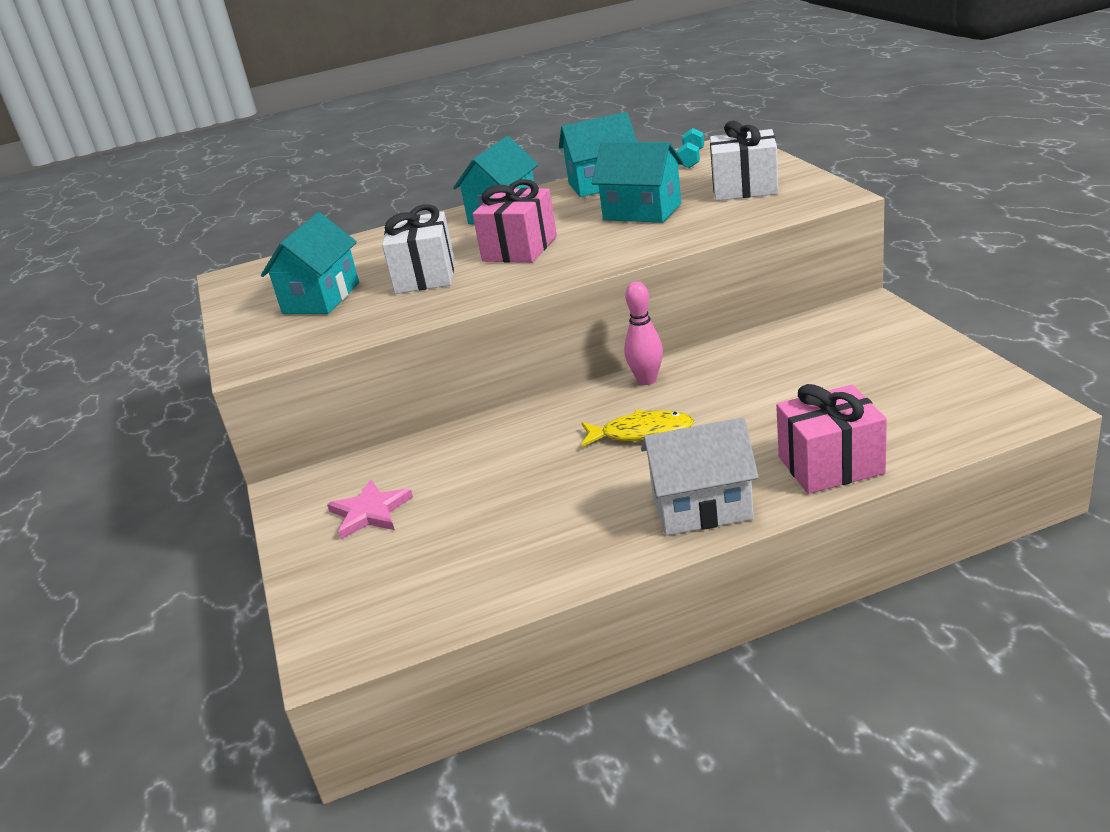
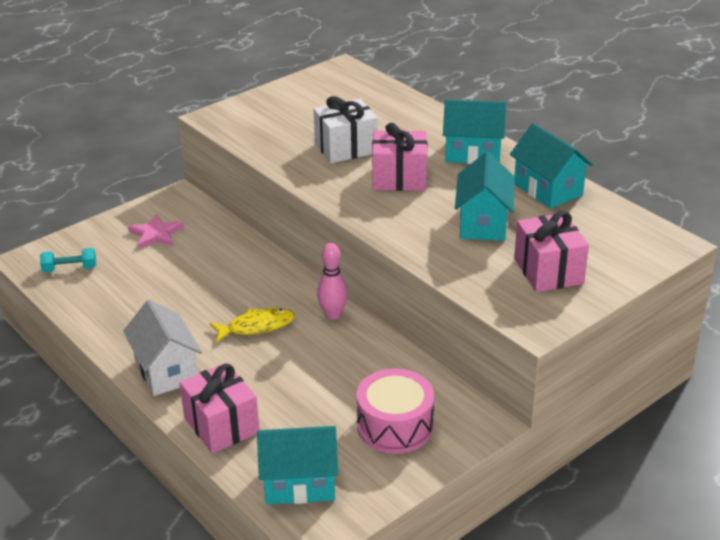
camera: 65 degrees right, 5 degrees up
(321, 298) = (307, 115): turquoise house -> turquoise house (299, 483)
(641, 433) = (257, 326): yellow fish -> yellow fish turned 90 degrees counterclockwise
(691, 159) = (622, 228): turquoise dumbbell -> turquoise dumbbell (70, 269)
(745, 188) = (548, 271): white gift -> pink gift
(862, 353) = (395, 426): none -> pink drum

